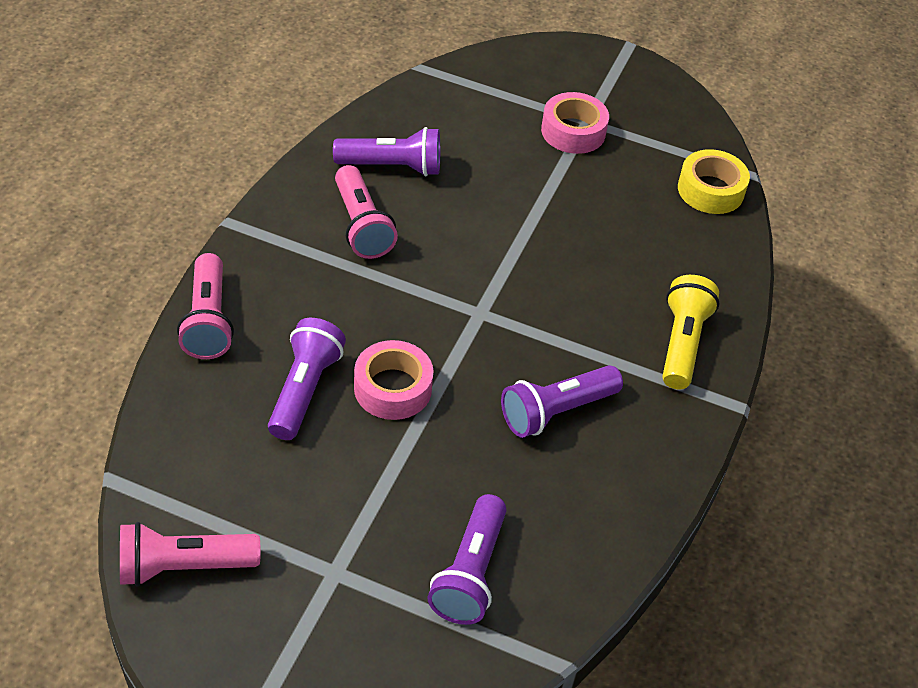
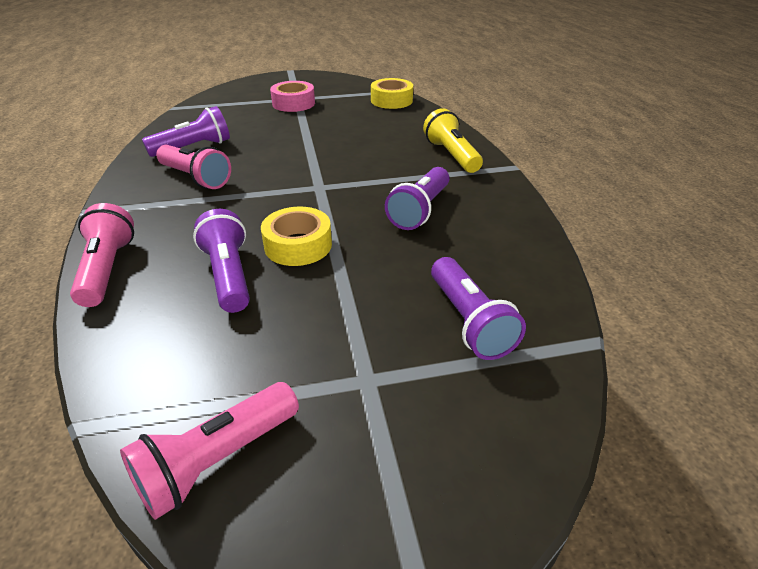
camera: 30 degrees left, 10 degrees down
(208, 320) = (107, 269): pink flashlight -> pink flashlight turned 150 degrees counterclockwise
(393, 388) = (298, 245): pink tape -> yellow tape

